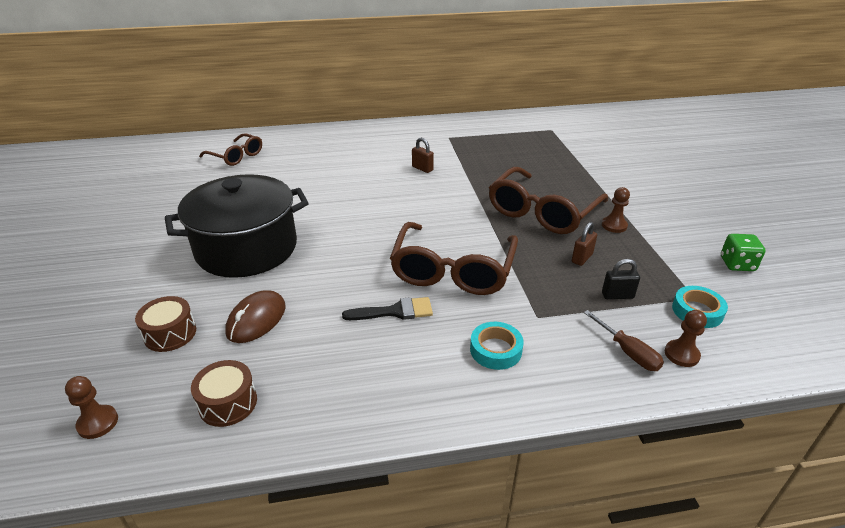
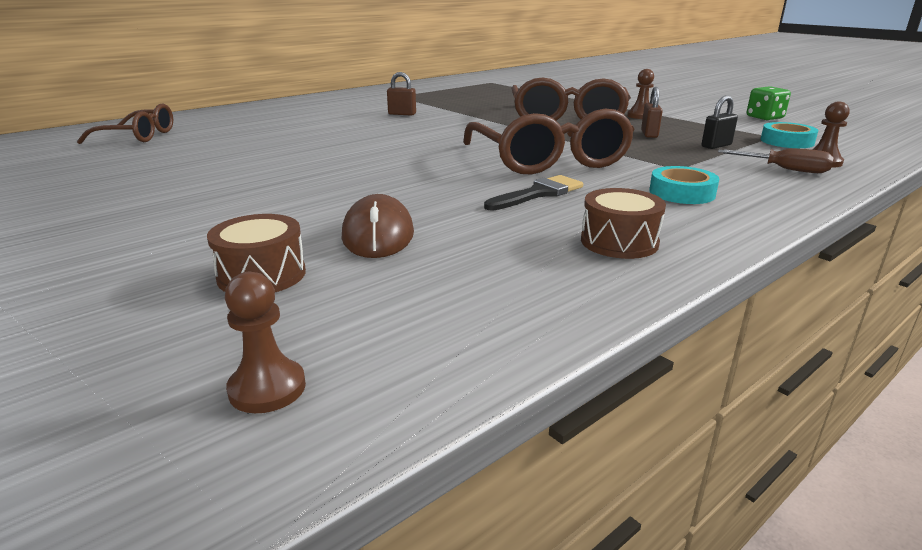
camera: 30 degrees left, 10 degrees down
(228, 403) = (457, 304): brown drum -> brown drum (619, 242)
(246, 248) = (269, 191): black pot -> none

